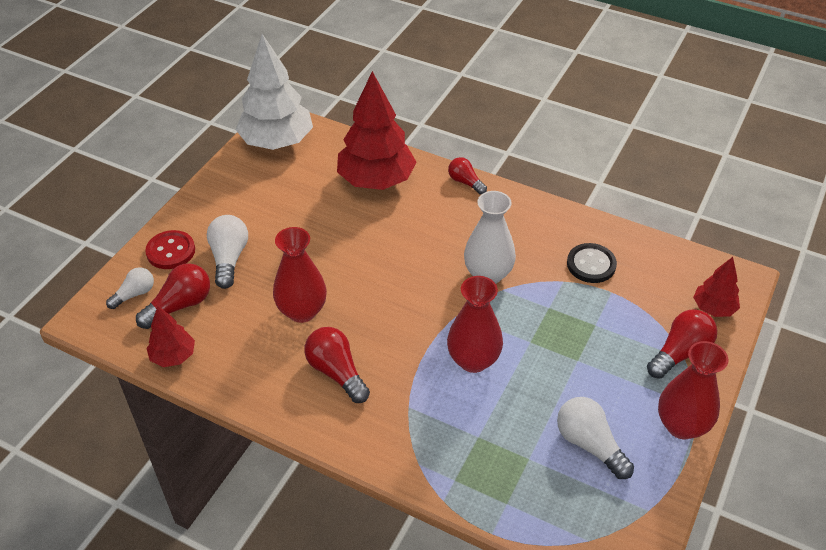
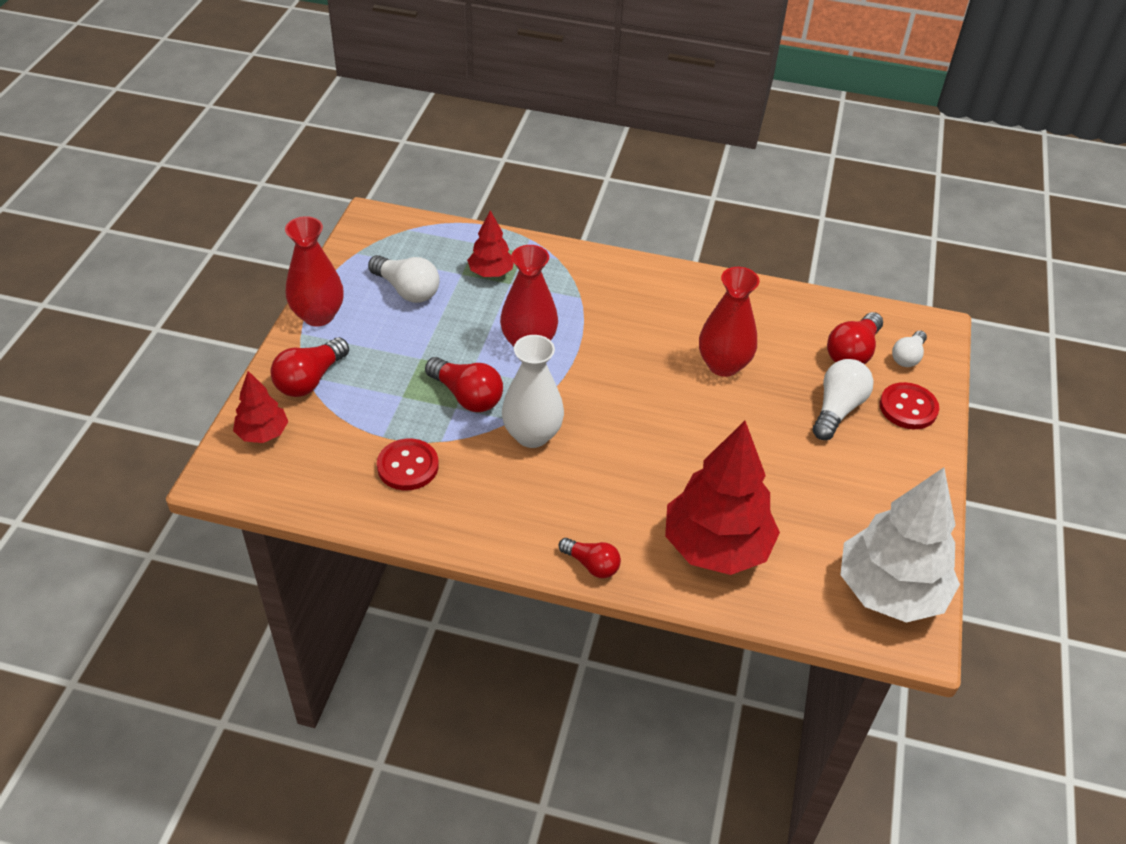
camera: 165 degrees right, 0 degrees up
(173, 356) = (823, 307): red tree -> red tree (491, 273)
(229, 258) = (837, 409): white light bulb -> white light bulb turned 135 degrees counterclockwise
(336, 372) = (660, 315): red light bulb -> red light bulb (467, 396)
(591, 264) = (408, 466): black button -> red button

